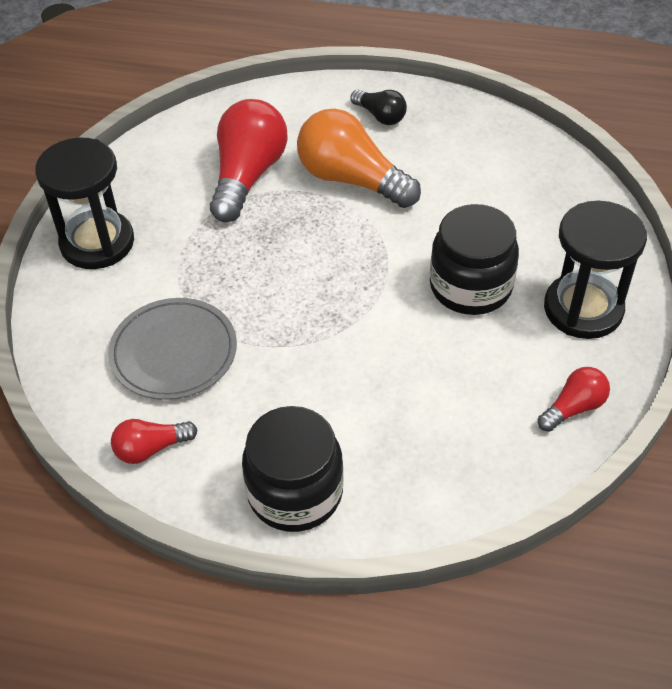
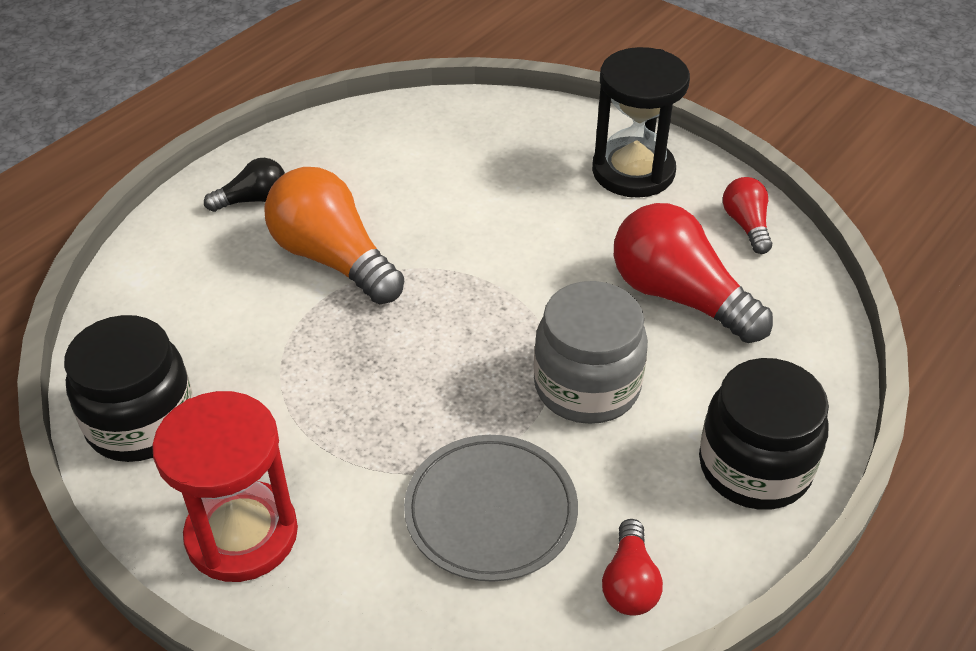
camera: 65 degrees left, 5 degrees down
(97, 243) = (242, 534): black hourglass -> red hourglass
(248, 176) = (249, 343): red light bulb -> red light bulb (678, 296)
(316, 364) = (587, 386): none -> grey jar
(351, 179) = (332, 258): orange light bulb -> orange light bulb turned 75 degrees clockwise
(470, 286) = (556, 231): black jar -> black jar (141, 422)

